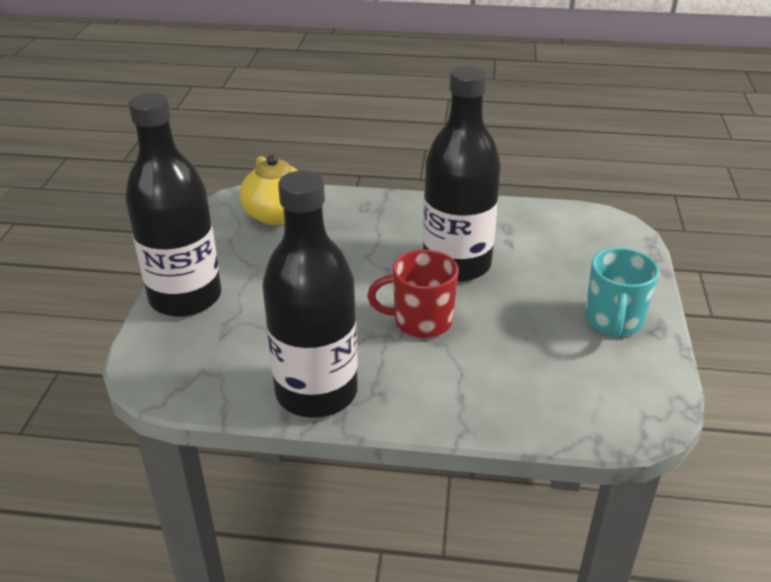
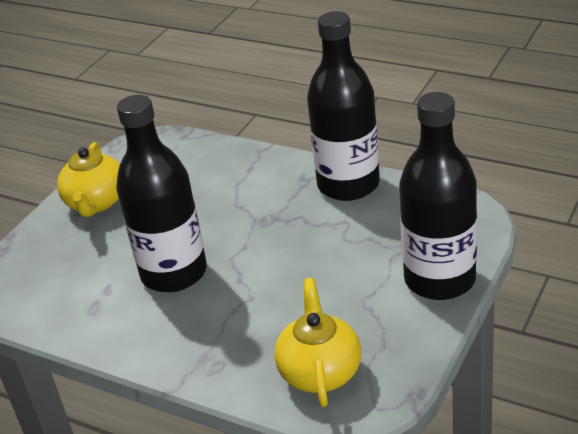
camera: 155 degrees left, 0 degrees up
(421, 321) = (241, 225): red mug -> none
(613, 321) = (96, 203): turquoise mug -> yellow teapot

